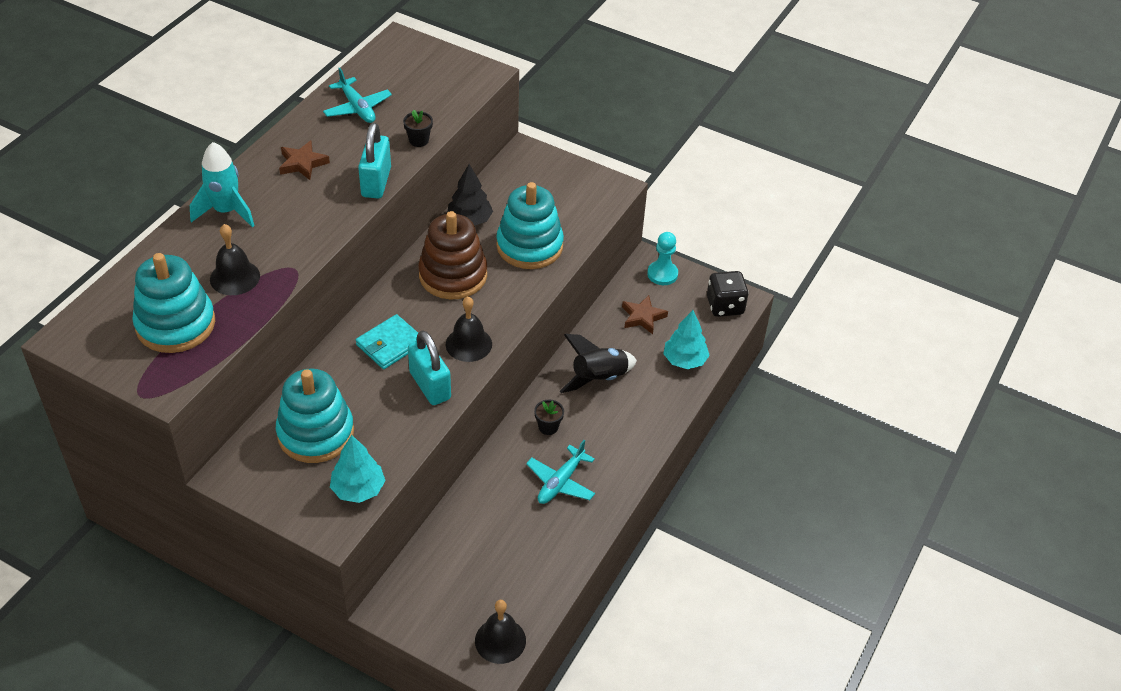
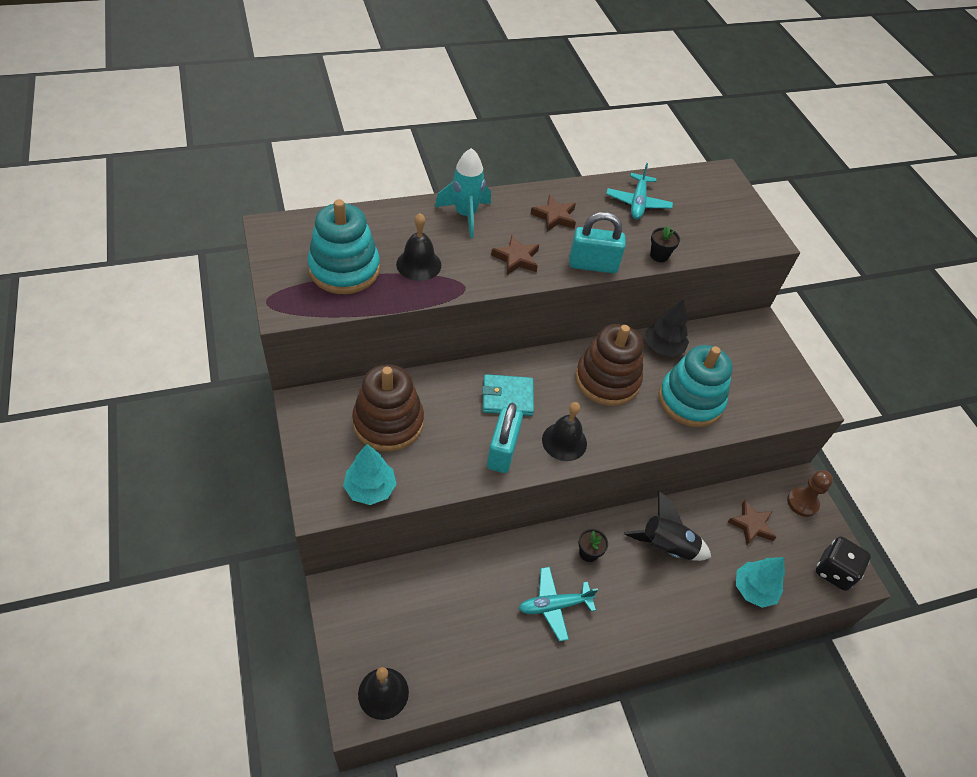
camera: 40 degrees right, 5 degrees up
(310, 218) = (516, 258): none -> brown star
(316, 433) = (388, 422): turquoise stacking toy -> brown stacking toy
(376, 182) = (592, 265): turquoise padlock -> turquoise padlock turned 45 degrees clockwise
(662, 274) = (802, 502): turquoise pawn -> brown pawn

